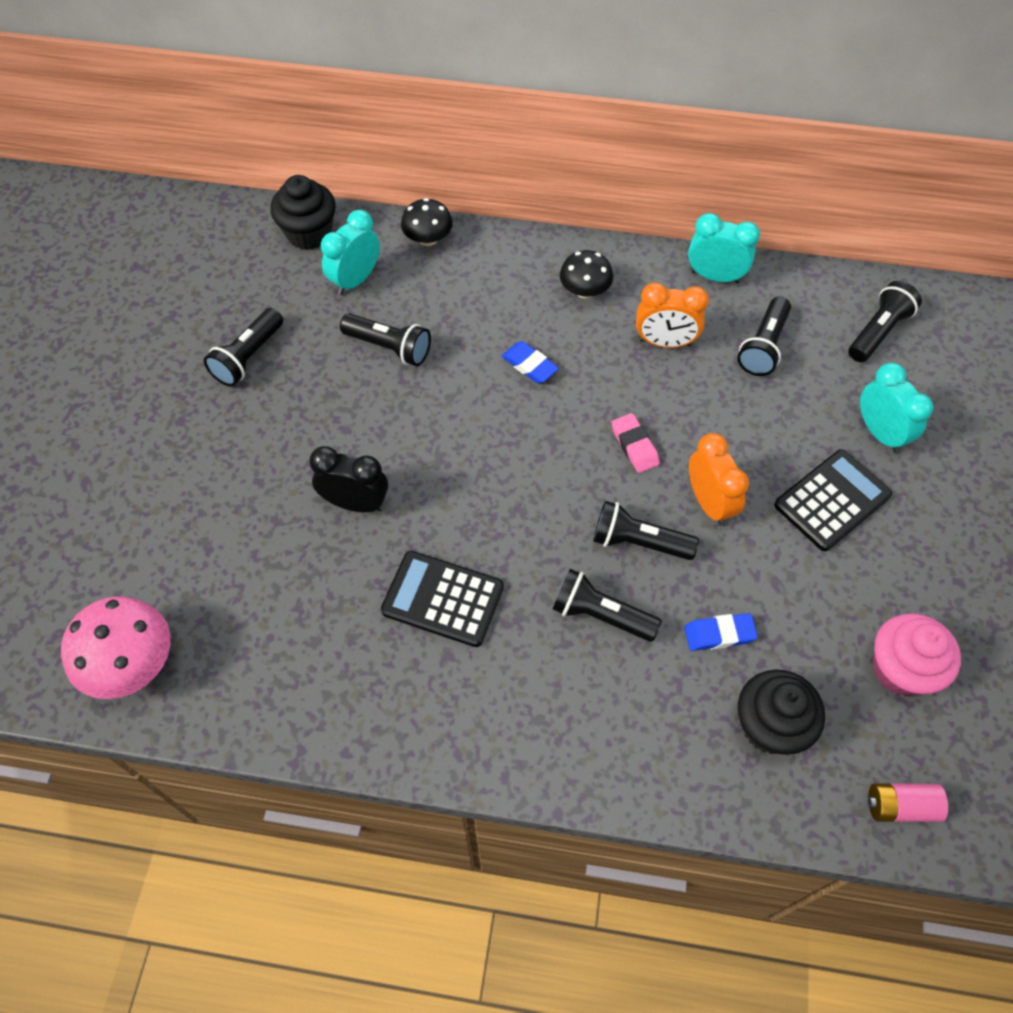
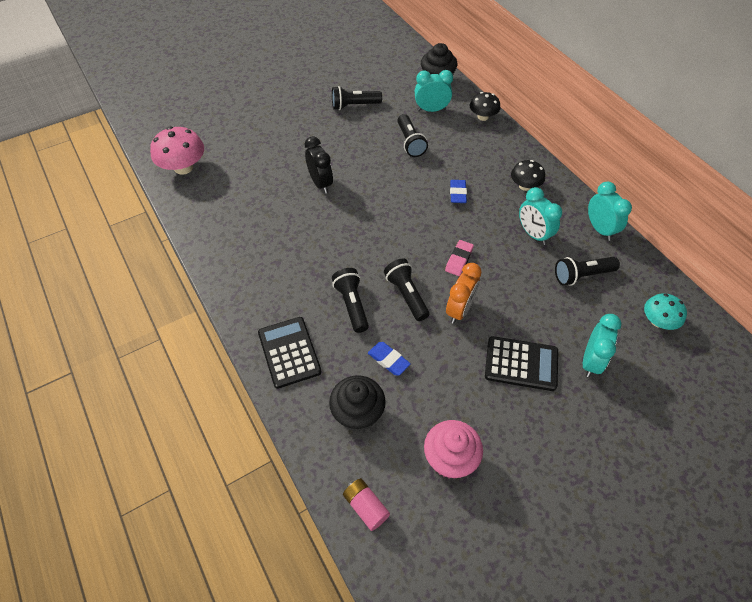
camera: 50 degrees right, 5 degrees down
(443, 599) = (303, 242): black calculator -> black calculator (289, 352)
(665, 342) = (533, 234): orange clock -> turquoise clock
(878, 332) = (658, 321): black flashlight -> turquoise mushroom

